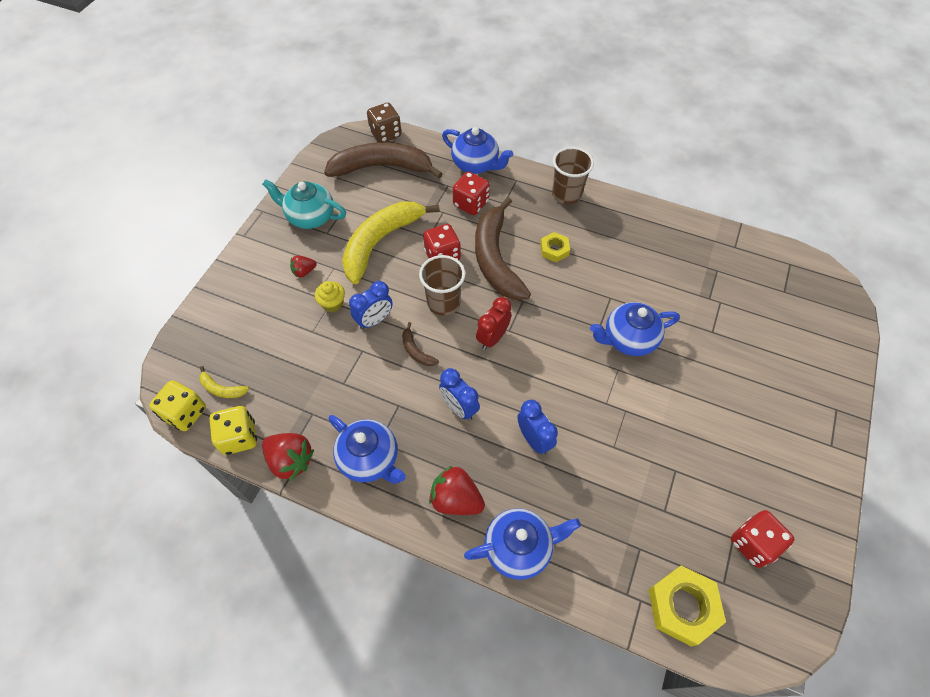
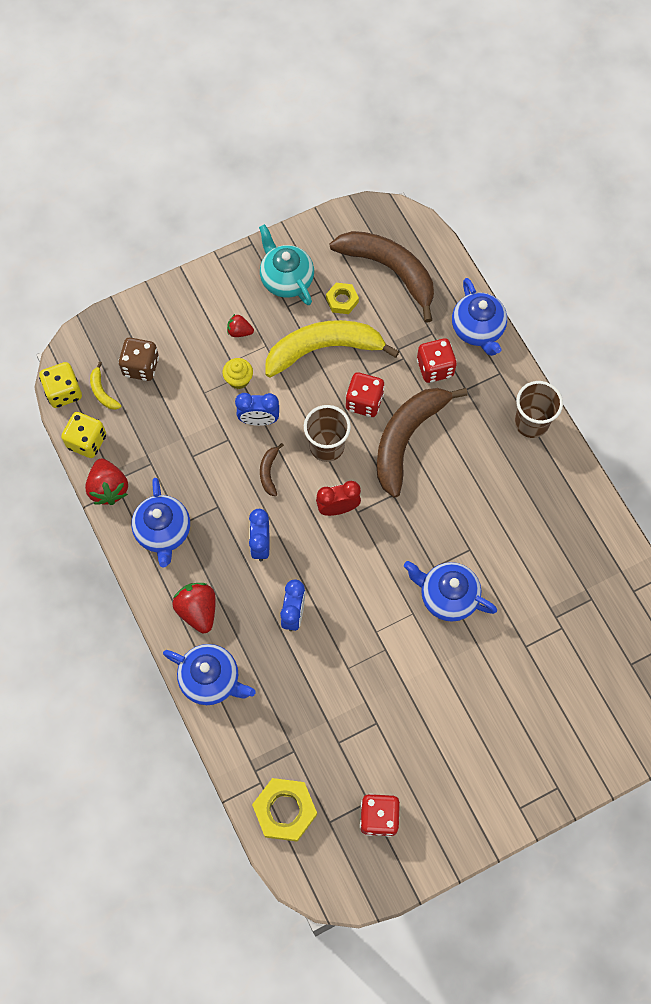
camera: 40 degrees right, 10 degrees up
(385, 134) = (424, 234): brown dice -> brown dice (141, 366)
(554, 250) = (465, 469): yellow nut -> yellow nut (342, 300)

